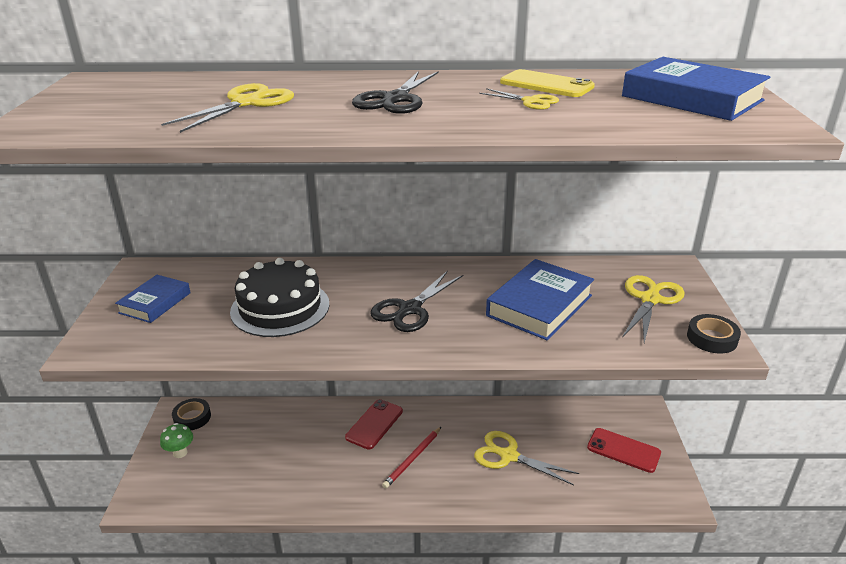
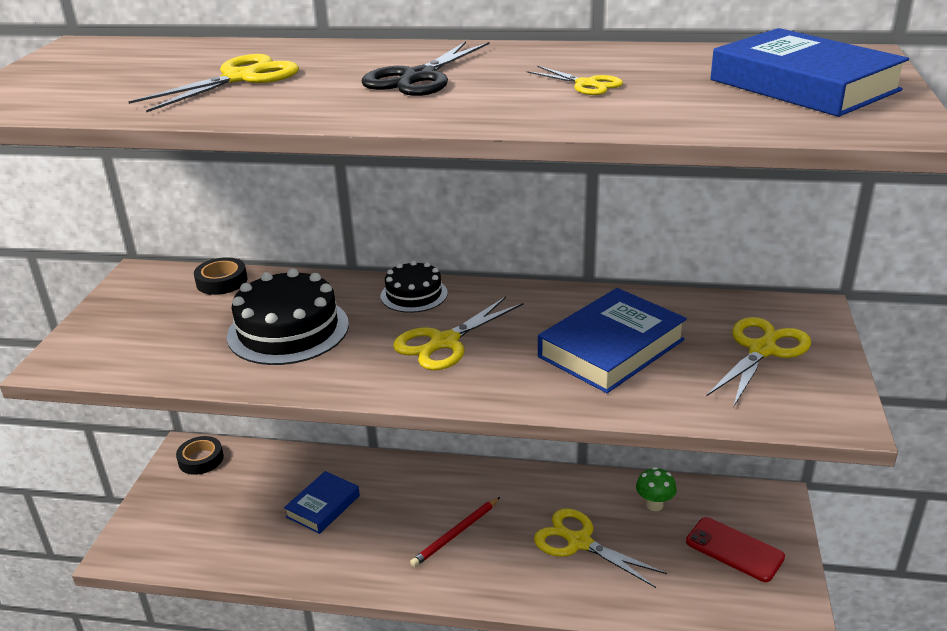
camera: 10 degrees right, 0 degrees up
(155, 303) = (146, 315): blue book -> blue book (323, 506)
(180, 453) = (179, 500): green mushroom -> green mushroom (654, 505)
(374, 273) = (414, 294): none -> black cake
(374, 424) = (417, 486): red phone -> none
(409, 309) = (444, 343): black scissors -> yellow scissors
(546, 84) = (620, 62): yellow phone -> none
(712, 338) = (830, 406): black tape -> black tape (222, 281)

